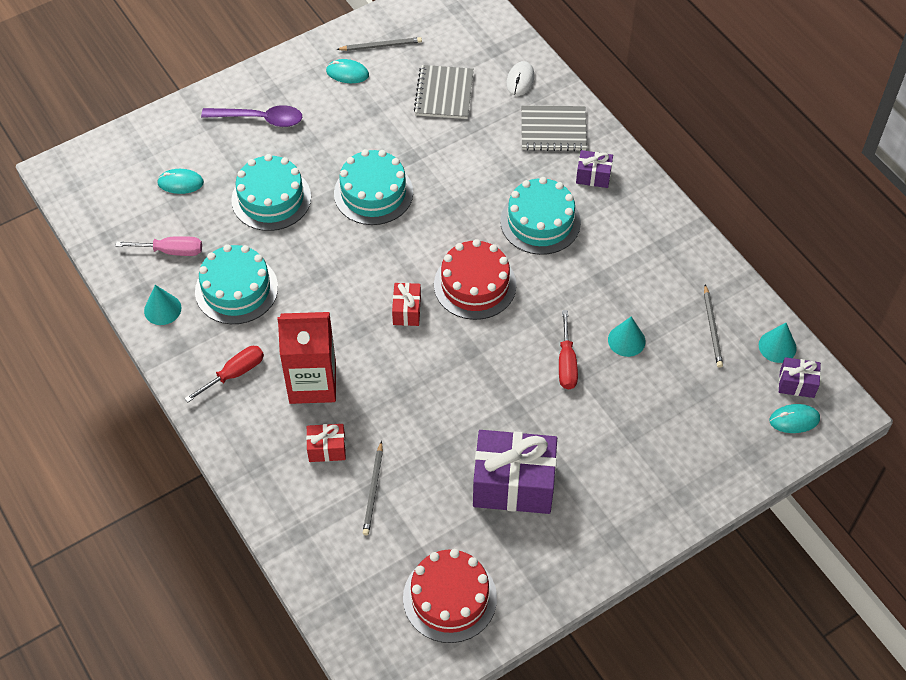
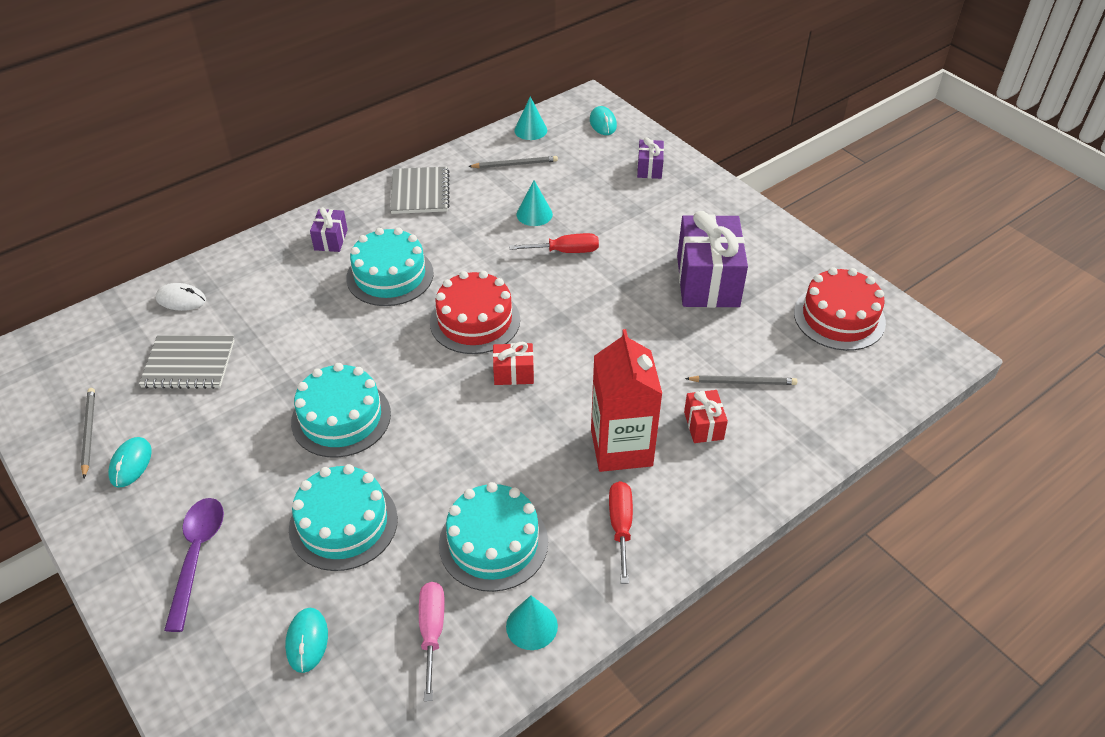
camera: 95 degrees left, 10 degrees down
(235, 373) = (621, 526): red screwdriver -> red screwdriver turned 45 degrees clockwise
(553, 130) = (262, 270): grey notebook -> grey notebook (420, 192)
(796, 384) = (567, 121): purple gift -> purple gift (649, 168)

